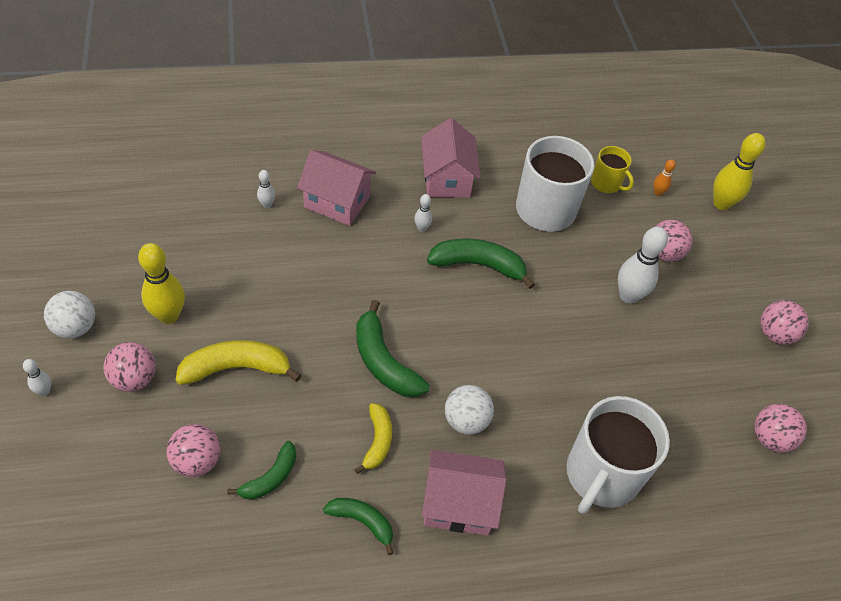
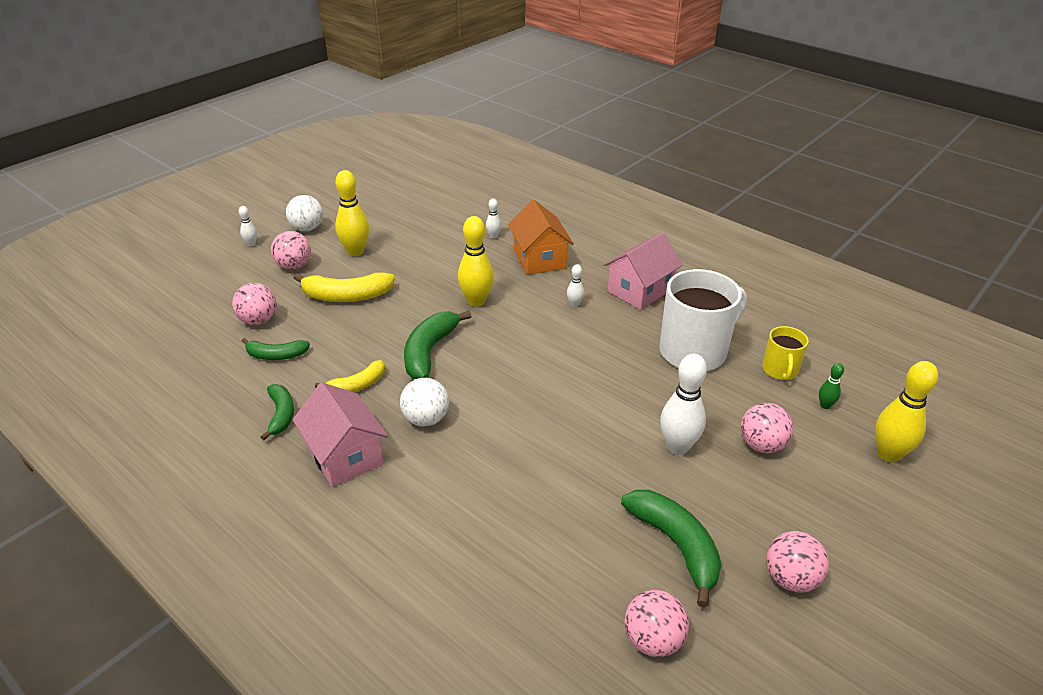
camera: 55 degrees right, 15 degrees down
(236, 368) = (346, 296): yellow banana -> yellow banana turned 135 degrees clockwise
(337, 202) = (539, 259): pink house -> orange house
(349, 284) = (476, 301): none -> yellow bowling pin
(478, 265) = (581, 348): green banana -> green banana (676, 545)
(601, 475) = (462, 528): white mug -> none
(657, 193) = (825, 405): orange bowling pin -> green bowling pin

